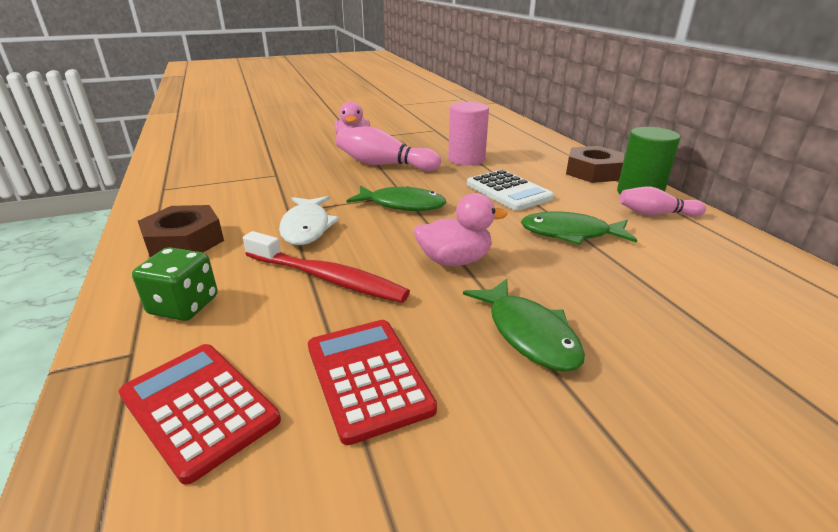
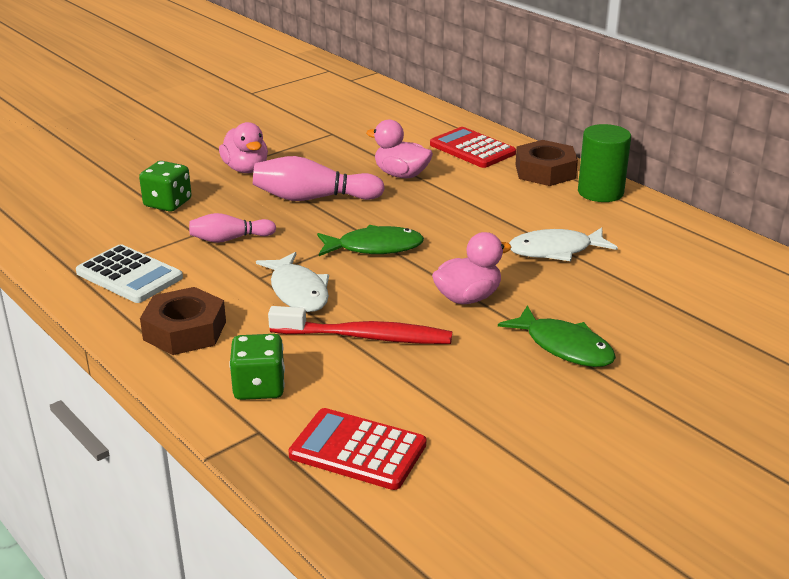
camera: 20 degrees left, 0 degrees up
(278, 154) = (168, 203): none -> green dice
(368, 377) = (465, 403): red calculator -> red calculator (472, 149)
(466, 159) = (401, 175): pink cylinder -> pink duck
(508, 191) = (472, 211): white calculator -> white calculator (129, 275)
(570, 234) = (555, 250): green fish -> white fish
(656, 214) = (623, 214): pink bowling pin -> pink bowling pin (230, 239)

